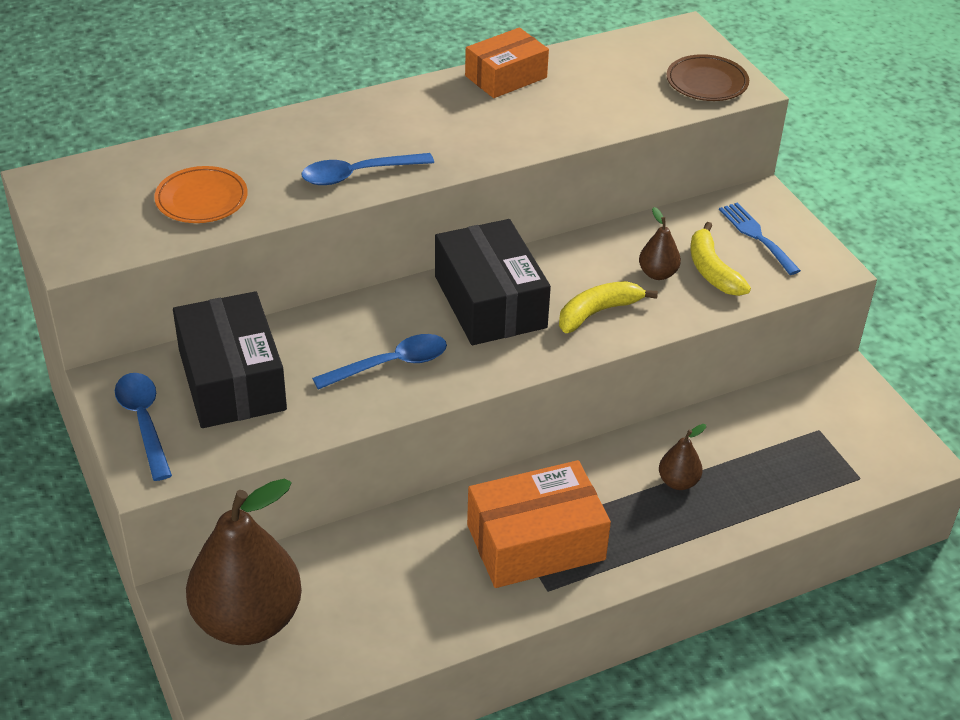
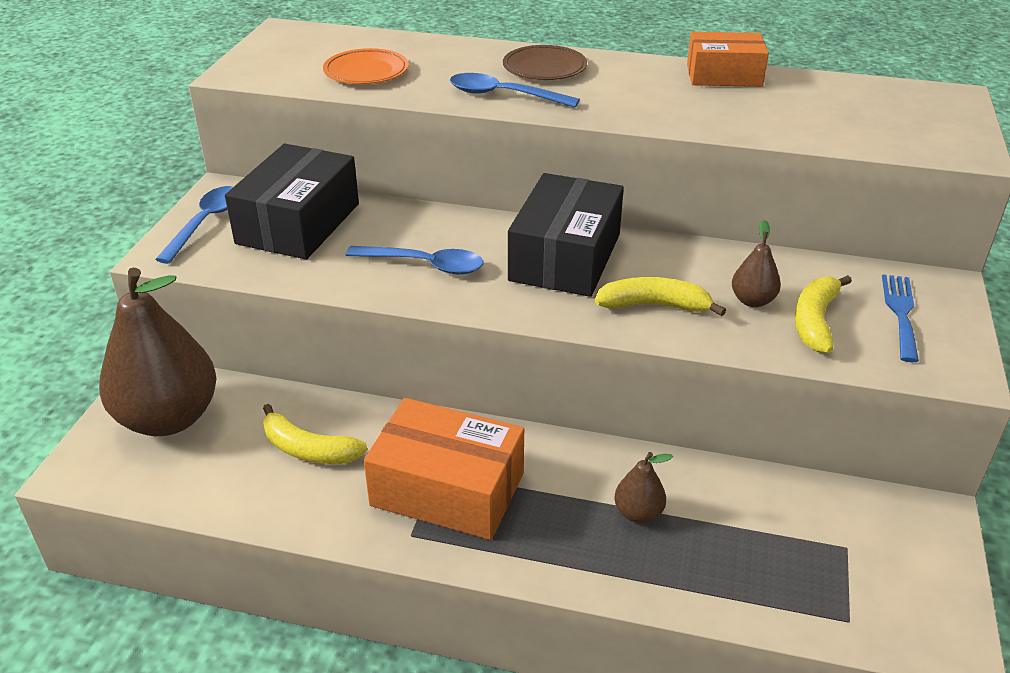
camera: 40 degrees right, 5 degrees down
(397, 575) = (308, 449): none -> yellow banana
(707, 82) = (930, 137): brown plate -> brown plate (544, 68)

